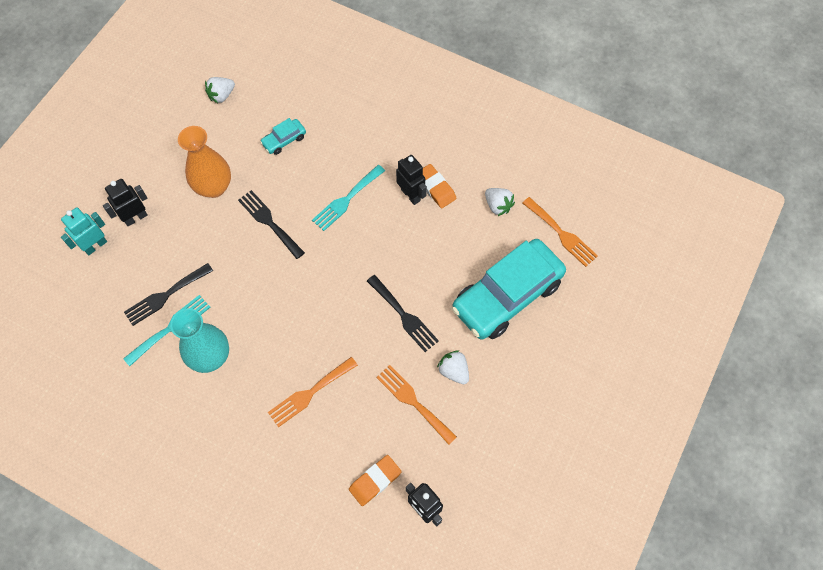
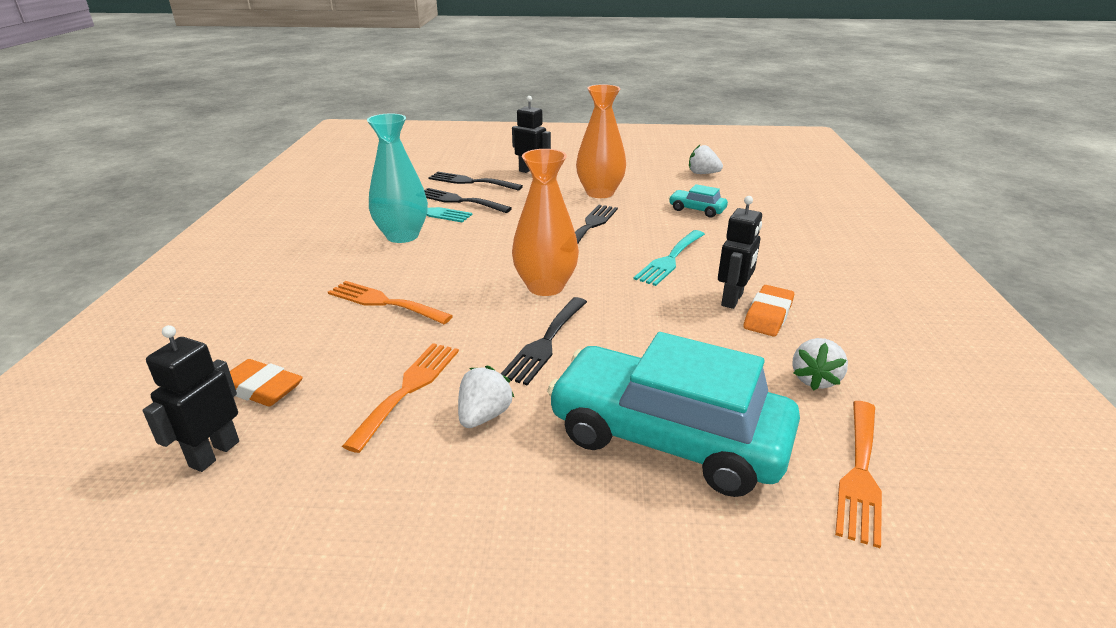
camera: 65 degrees right, 35 degrees down
(95, 245) = (488, 165): turquoise robot -> none
(128, 273) = (470, 182): none -> black fork
(341, 289) = (545, 287): none -> orange vase
(346, 200) = (670, 259): turquoise fork -> turquoise fork turned 75 degrees counterclockwise

